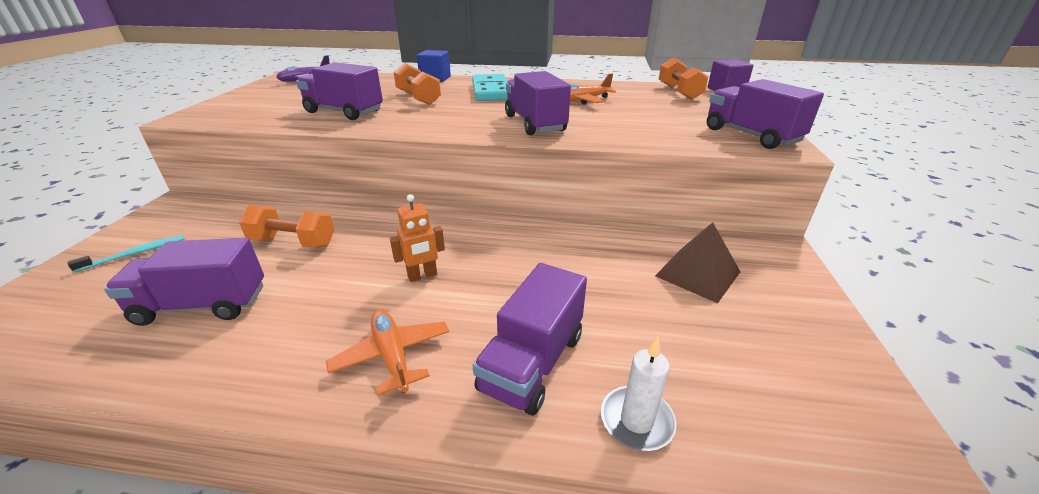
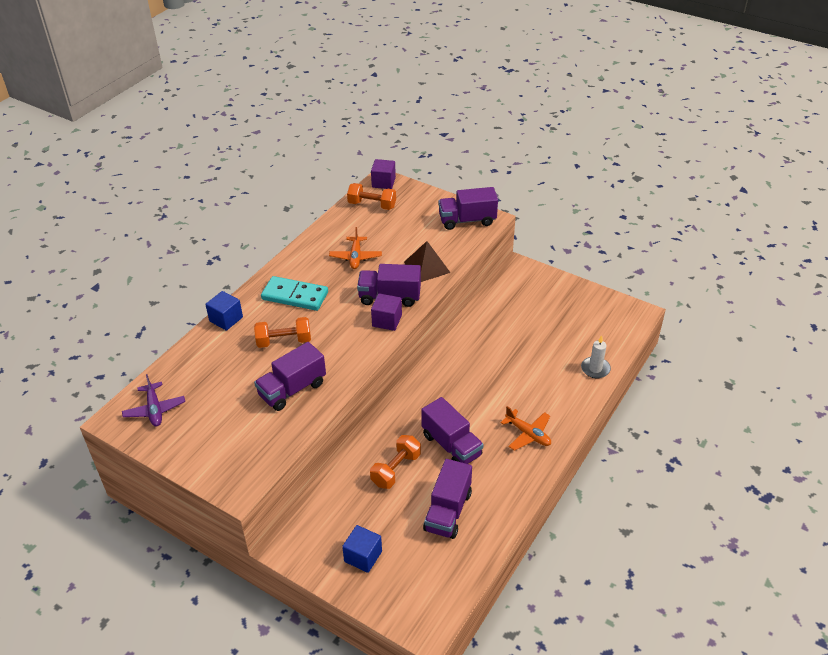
camera: 65 degrees left, 10 degrees up
(135, 254) = (363, 556): turquoise toothbrush -> blue cube
(392, 356) = (528, 434): orange plane -> orange plane turned 135 degrees counterclockwise
(422, 276) = (469, 412): orange robot -> none
(489, 129) = (387, 321): none -> purple cube
(532, 362) = (553, 388): purple truck -> purple truck (451, 445)
(697, 273) = (523, 307): brown pyramid -> brown pyramid (427, 267)

